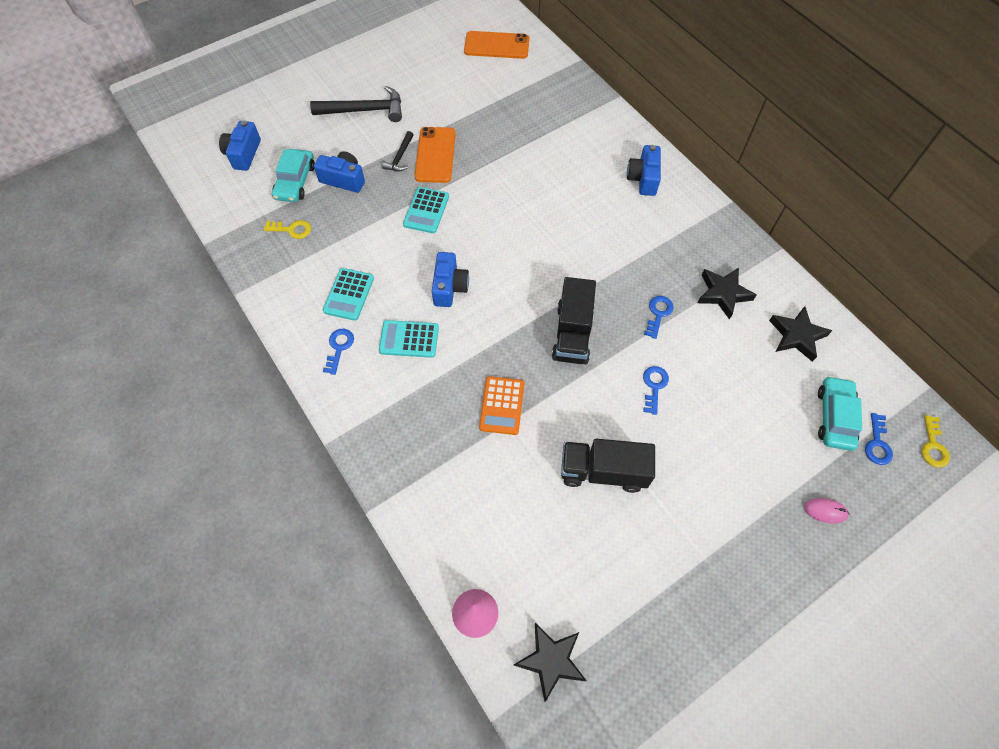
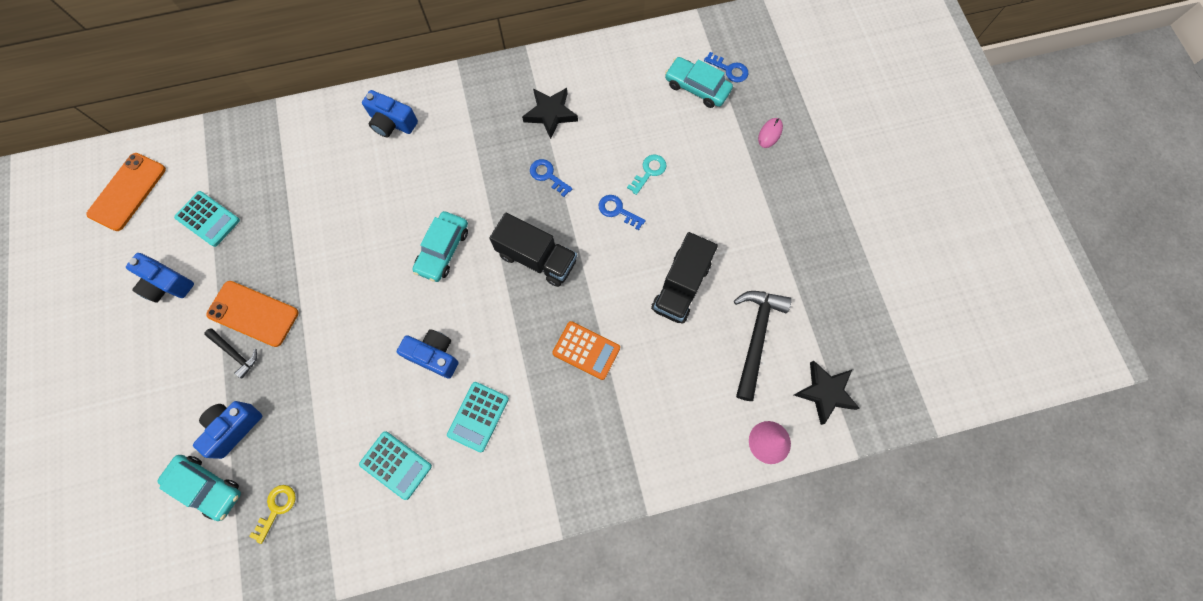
camera: 70 degrees left, 10 degrees up
(243, 154) = (127, 543): blue camera -> blue camera (167, 284)
(339, 348) = (458, 493): blue key -> none
(364, 110) = (140, 374): black hammer -> black hammer (755, 338)
(426, 210) = (325, 348): turquoise calculator -> turquoise calculator (208, 219)
(545, 258) = (443, 250): none -> turquoise car
(711, 401) = (649, 172): none -> turquoise key
(797, 336) = (615, 77): black star -> none
(933, 446) = (744, 34): yellow key -> none

